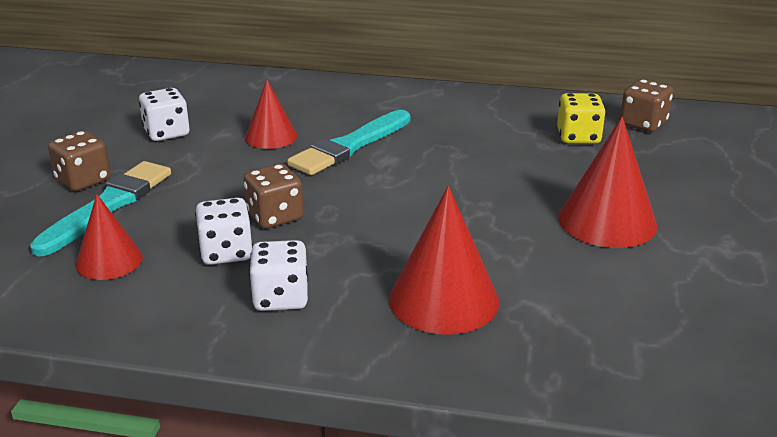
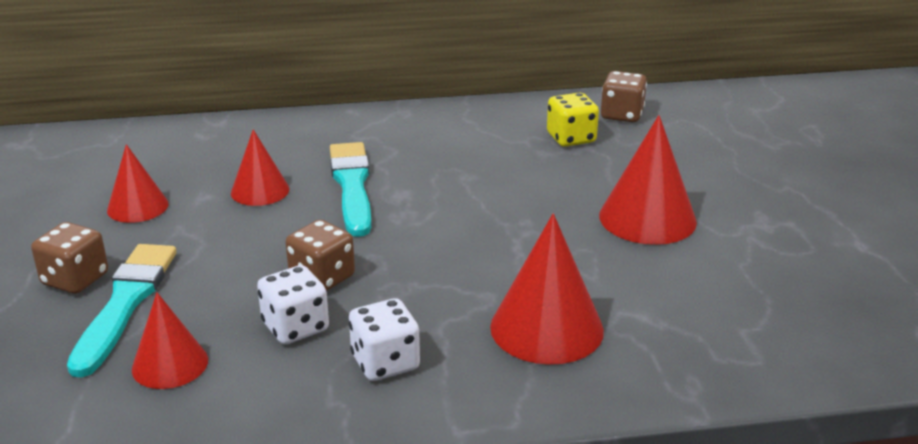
camera: 20 degrees left, 0 degrees up
(166, 133) = (137, 207): white dice -> red cone
(350, 146) = (352, 186): turquoise brush -> turquoise brush turned 150 degrees clockwise

